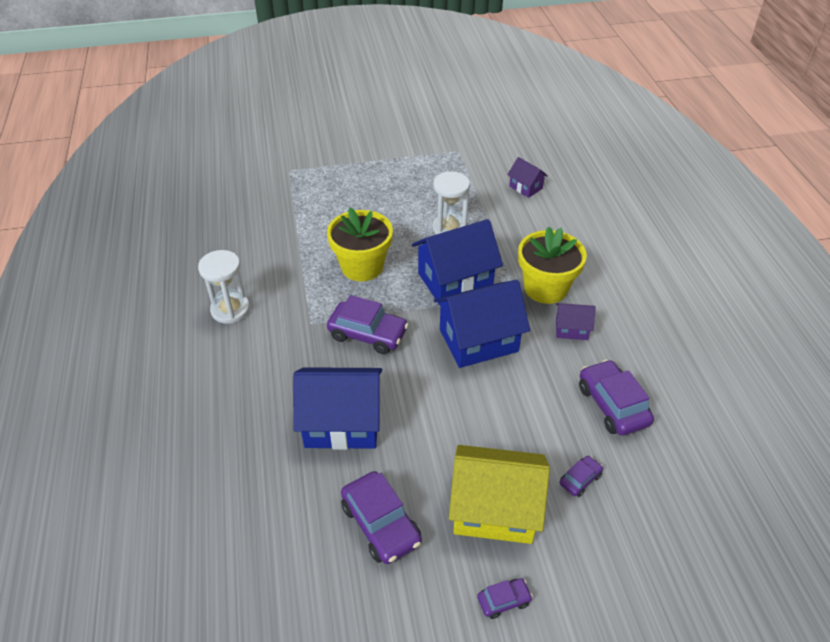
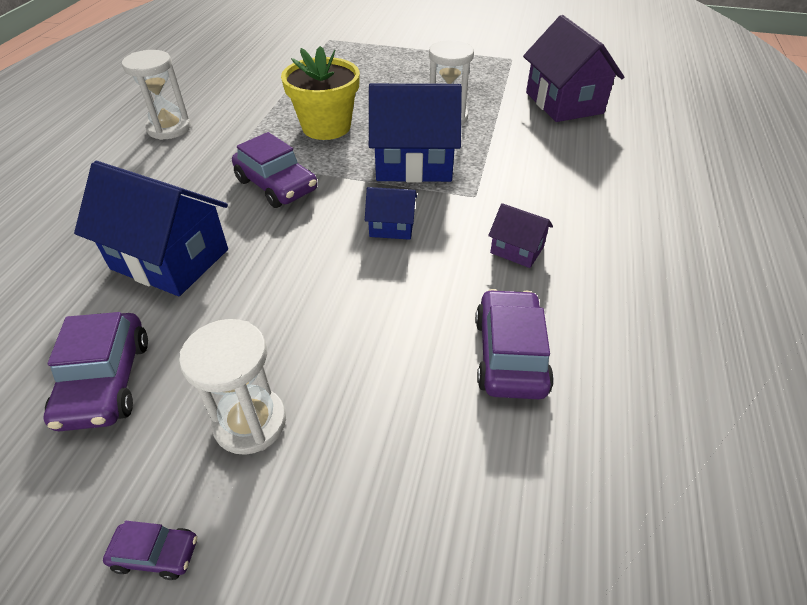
camera: 25 degrees right, 0 degrees up
(478, 340) = (391, 227): blue house -> blue house, size x0.49
(494, 509) = (250, 422): yellow house -> white hourglass
(525, 187) = (563, 103): purple house -> purple house, size x2.03
(545, 288) = (515, 199): yellow flower pot -> none
(580, 479) = (393, 432): purple car -> none

